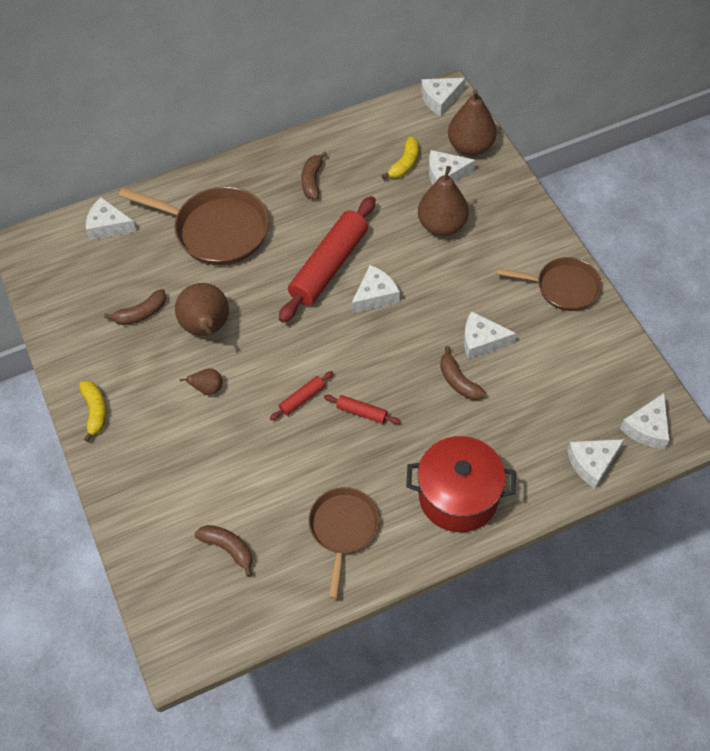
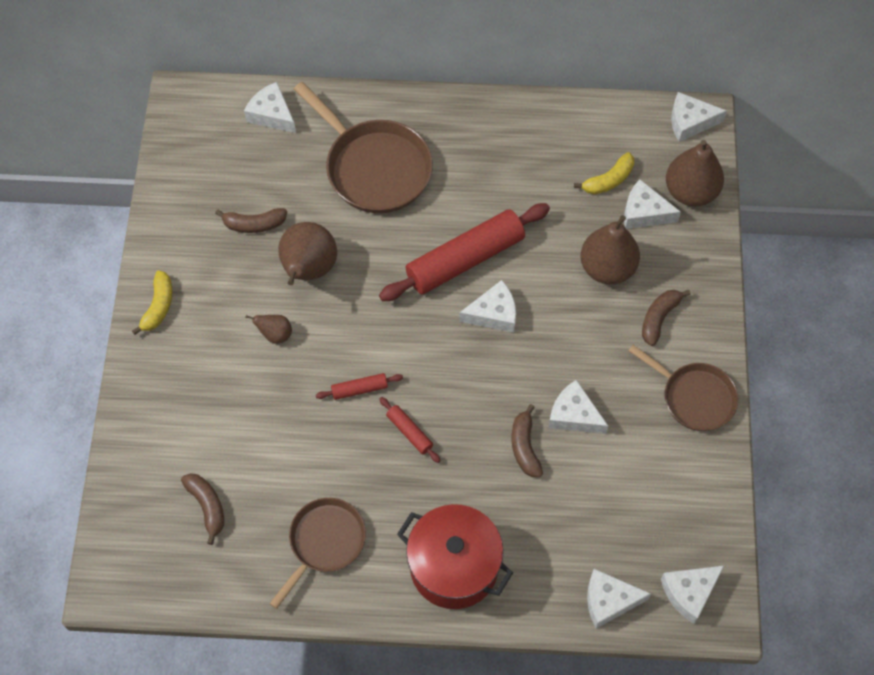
camera: 25 degrees right, 5 degrees up
(312, 181) = (501, 156): brown banana -> brown banana (659, 318)

